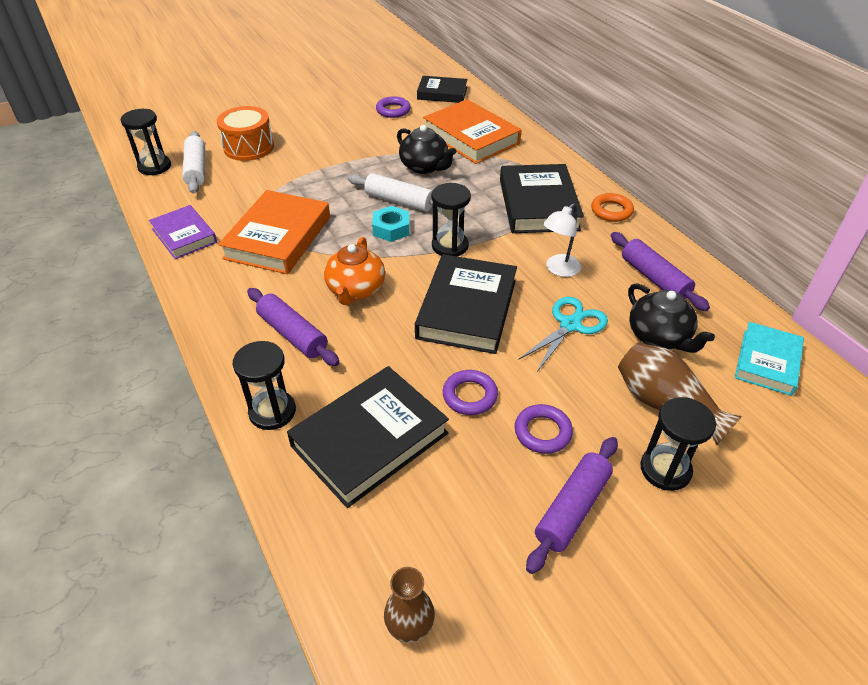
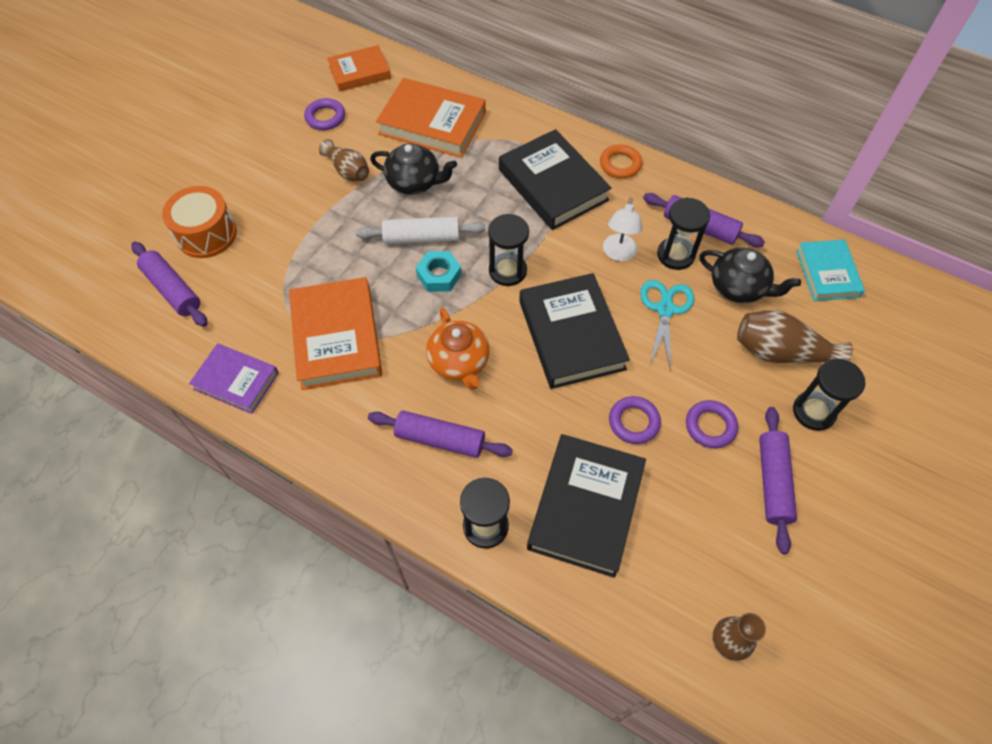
camera: 30 degrees left, 15 degrees up
(154, 166) = (120, 307): black hourglass -> black hourglass (675, 255)
(196, 169) = (173, 289): white rolling pin -> purple rolling pin
(381, 144) = (348, 171): none -> brown vase
(442, 93) = (359, 72): black book -> orange book

